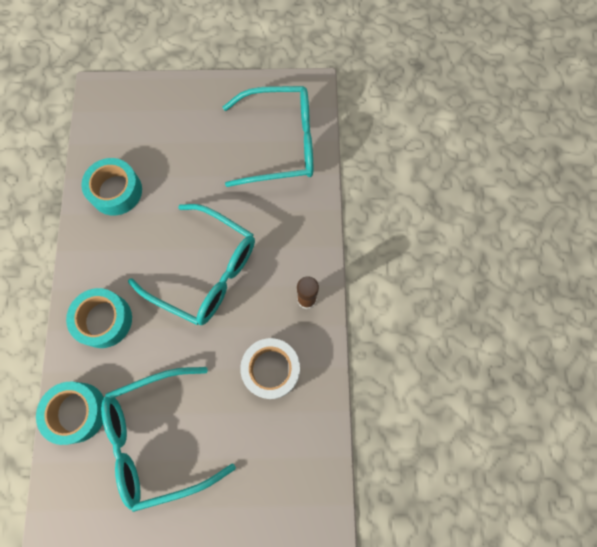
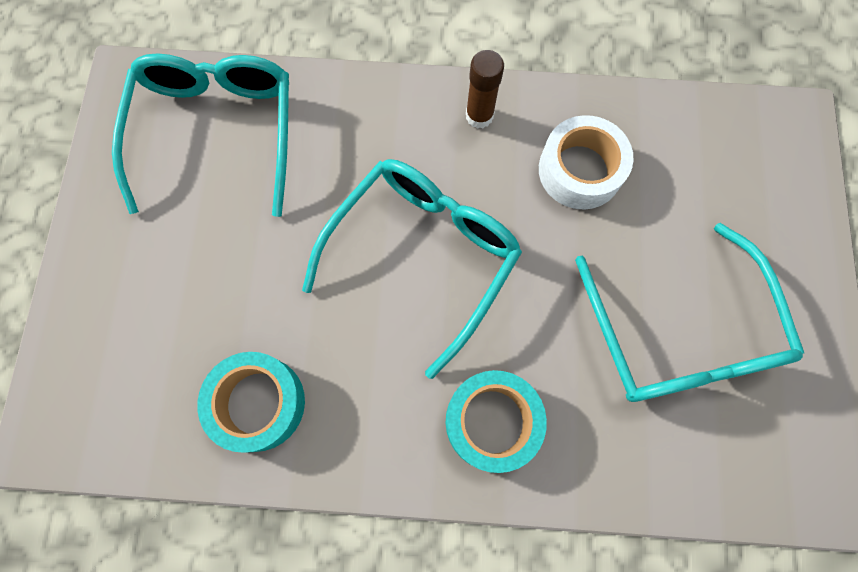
camera: 85 degrees left, 0 degrees up
(77, 412) = (643, 465): turquoise tape -> none

